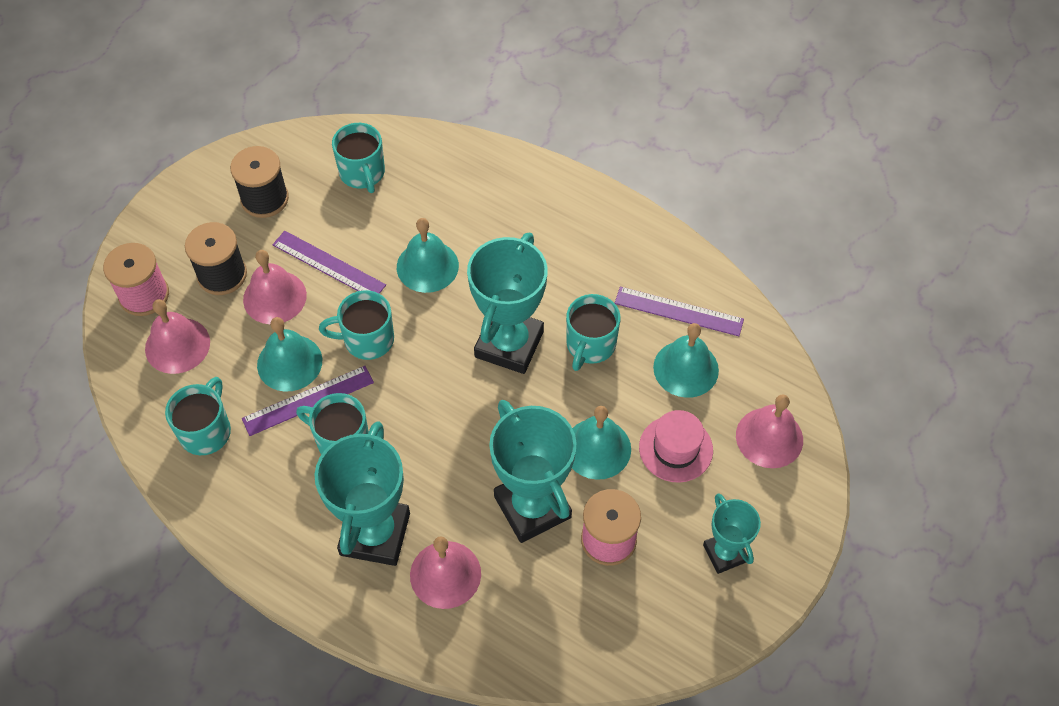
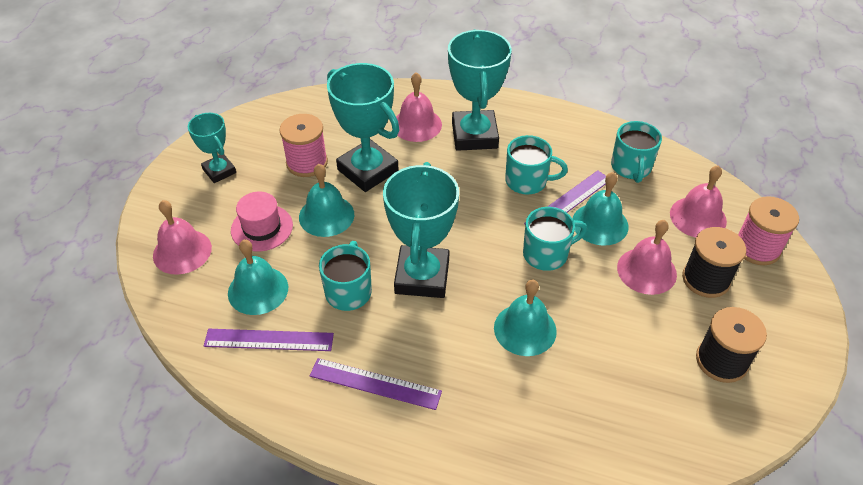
camera: 165 degrees right, 10 degrees down
(328, 265) = (617, 309): purple ruler -> purple ruler (375, 383)
(362, 173) = (642, 415): turquoise mug -> none

